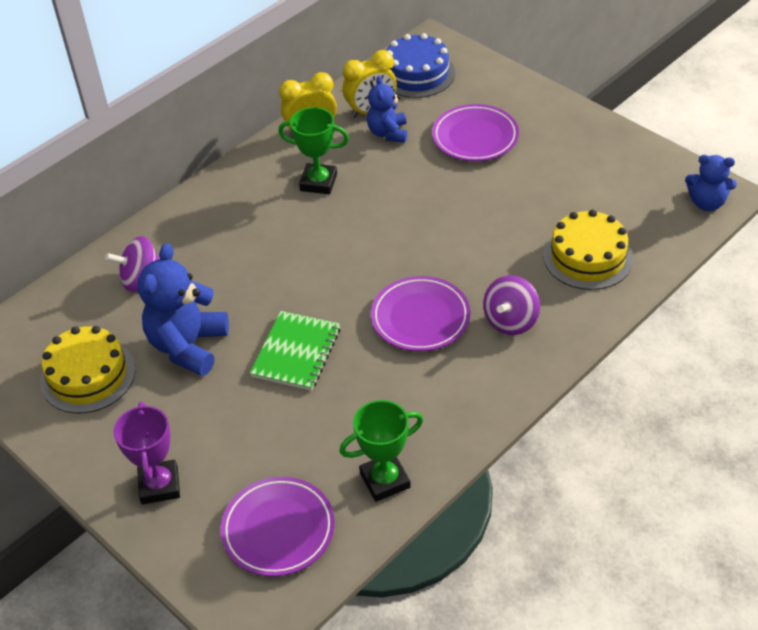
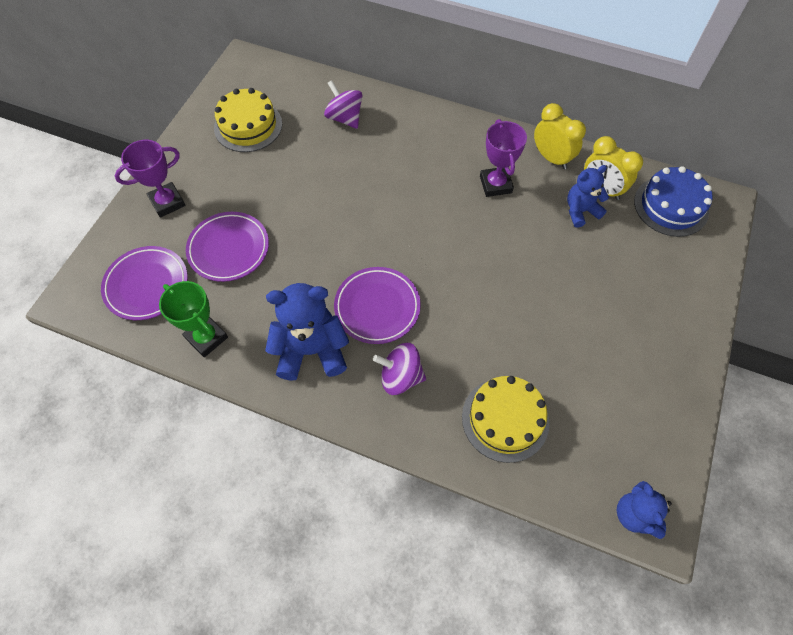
camera: 65 degrees right, 15 degrees up
(188, 346) = (293, 169): blue teddy bear -> blue teddy bear (311, 350)
(296, 352) = (310, 236): green notebook -> none
(318, 182) = (495, 184): green trophy -> purple trophy
(475, 137) = (613, 278): purple plate -> purple plate (229, 249)

